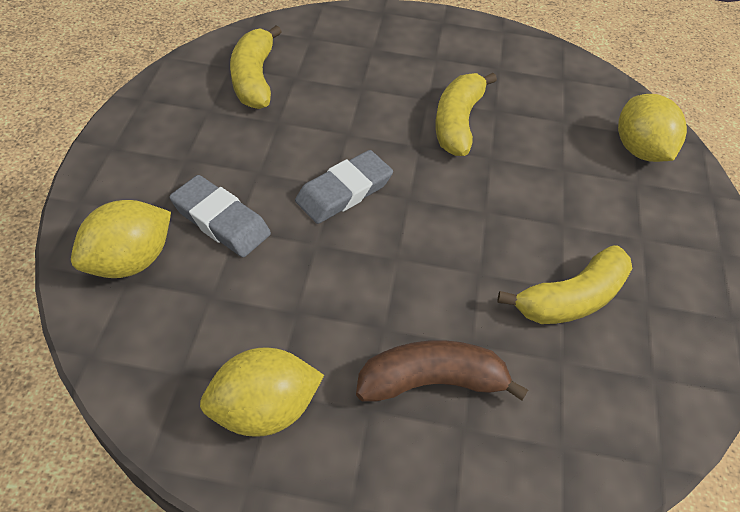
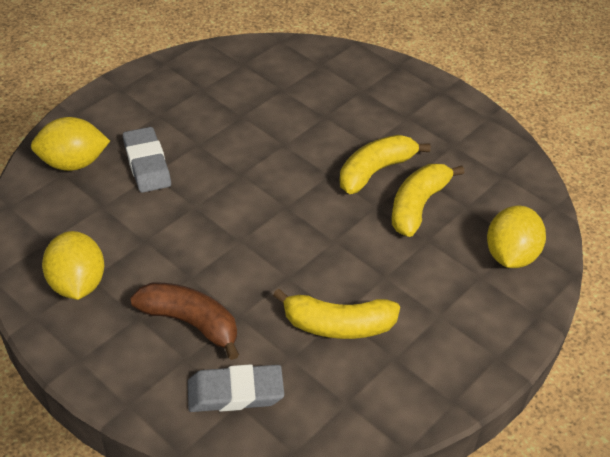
camera: 35 degrees right, 5 degrees down
(254, 79) = (251, 79): yellow banana -> yellow banana (417, 206)
(264, 409) = (77, 283): yellow lemon -> yellow lemon turned 60 degrees clockwise
(344, 191) = (244, 181): grey eraser -> grey eraser (235, 392)

